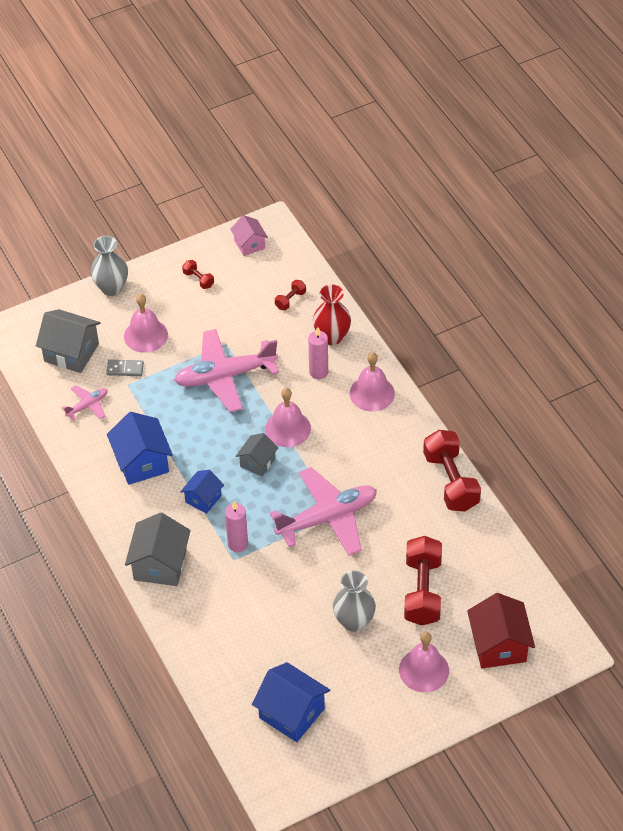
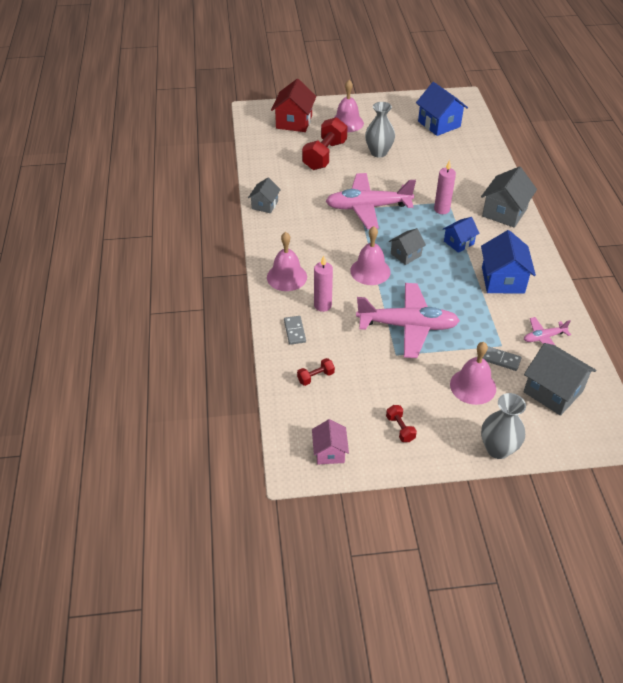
camera: 160 degrees left, 5 degrees down
(332, 337) = (295, 331): red vase -> grey domino
(451, 481) = (265, 205): red dumbbell -> grey house

